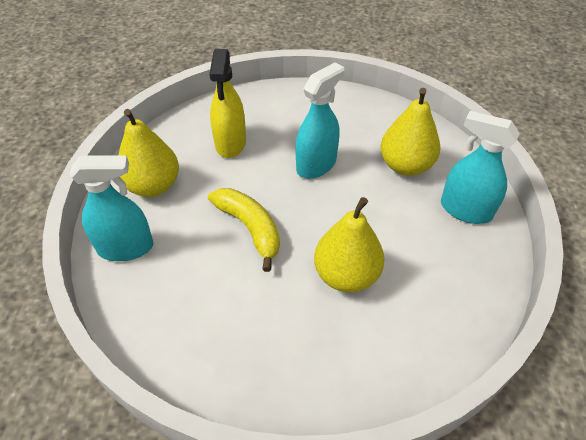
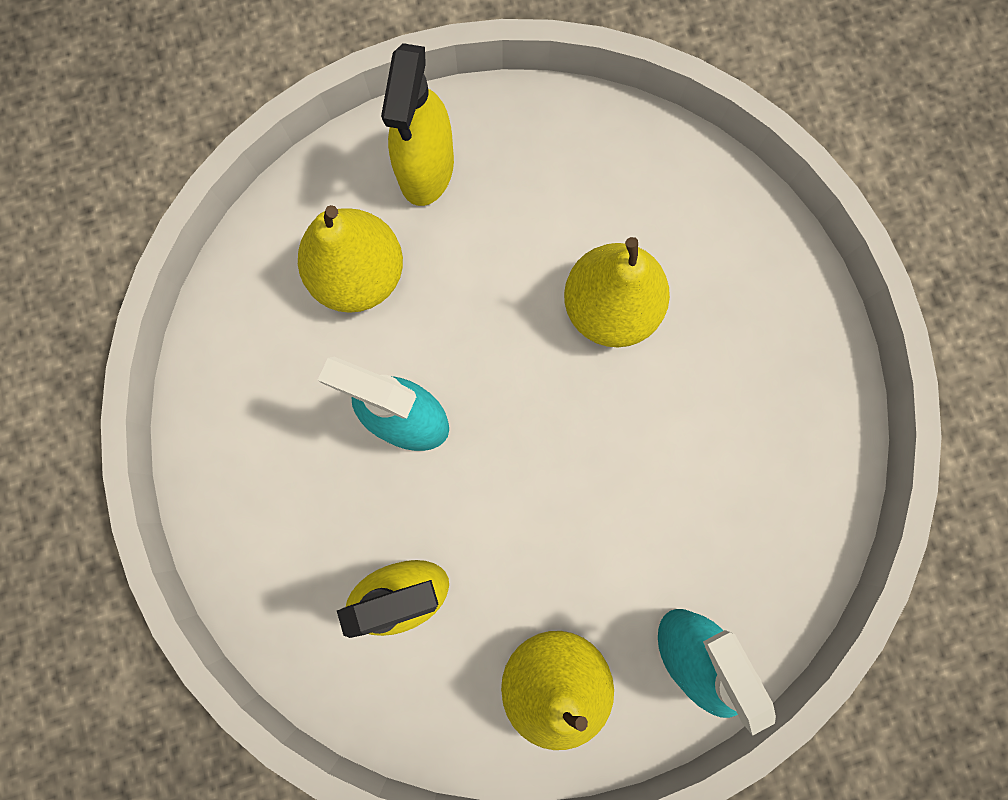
camera: 110 degrees left, 30 degrees up
(250, 228) = (581, 475): yellow banana -> none
(465, 210) = (426, 169): turquoise spray bottle -> yellow spray bottle

